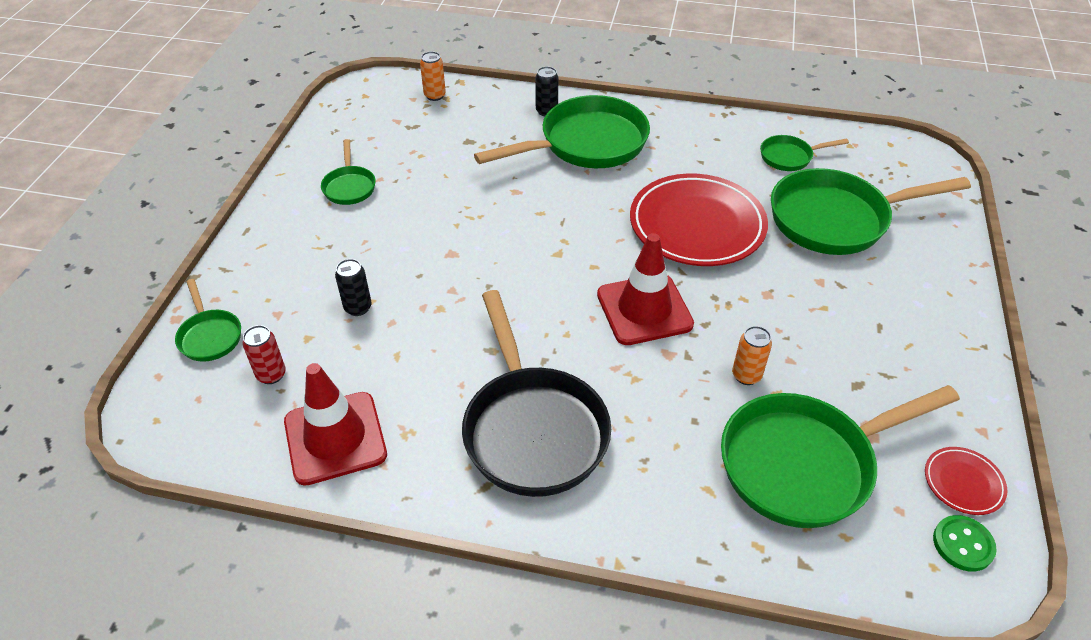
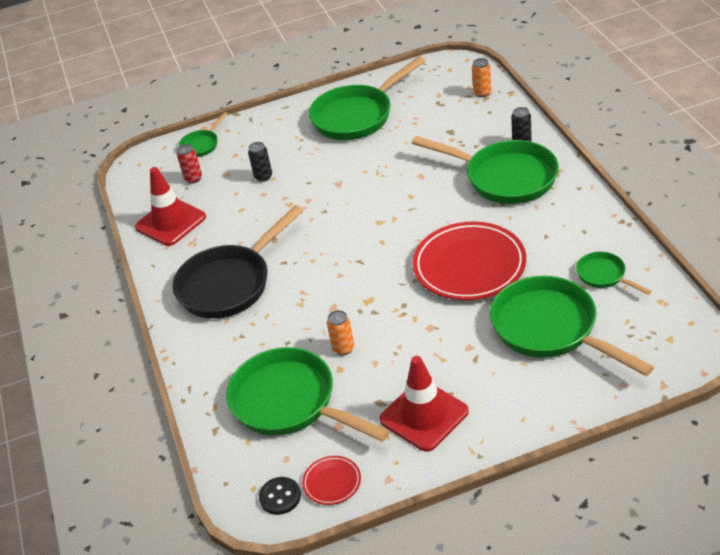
camera: 65 degrees right, 5 degrees down
(349, 186) = (357, 116): green pan -> green pan, size x2.09
(644, 309) = (362, 280): red traffic cone -> red traffic cone (424, 415)
(963, 544) = (280, 497): green button -> black button

